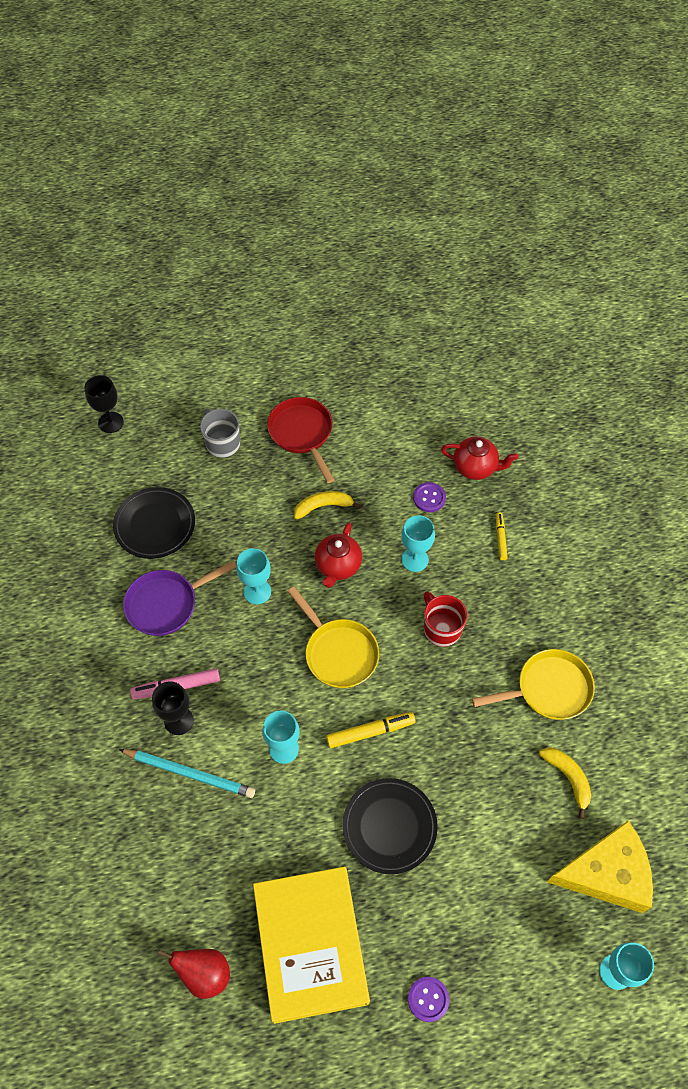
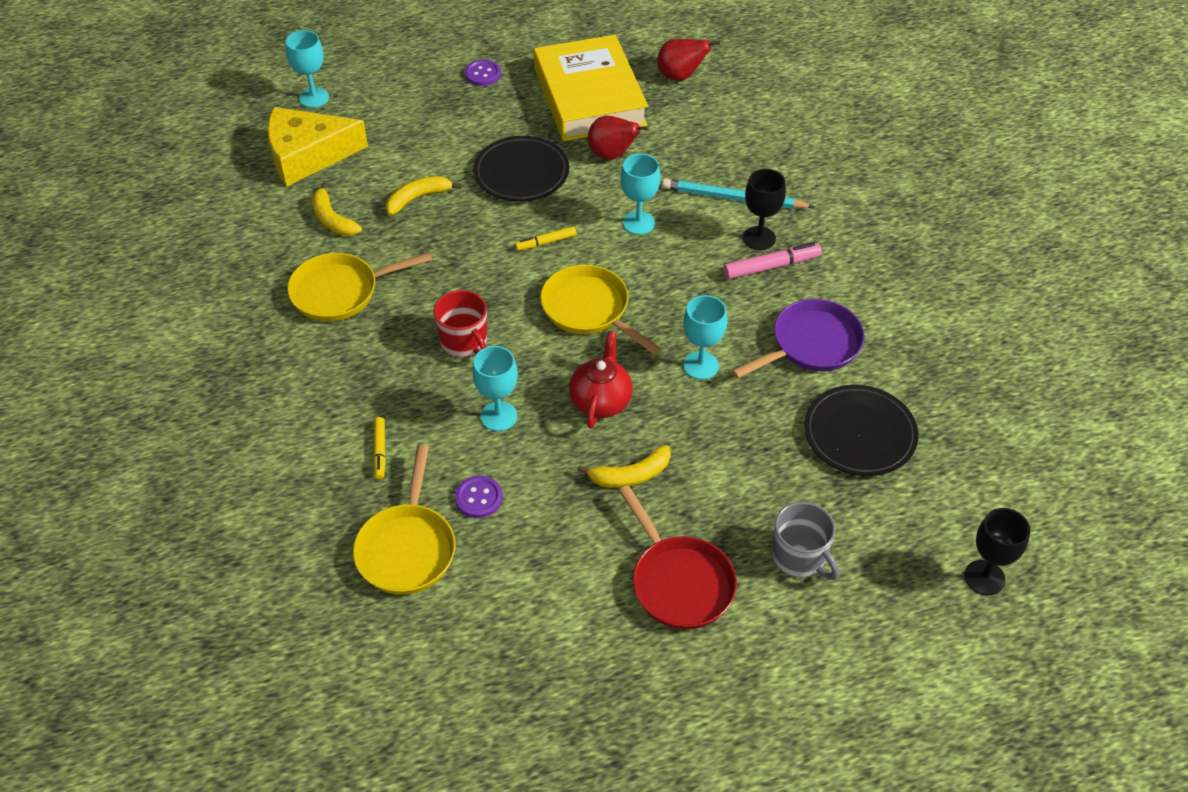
camera: 175 degrees right, 10 degrees down
(297, 846) = (612, 155): none -> red pear
(370, 732) = (546, 242): yellow marker -> yellow marker, size x0.63
(476, 467) = (407, 548): red teapot -> yellow pan
(490, 799) = (417, 198): none -> yellow banana

